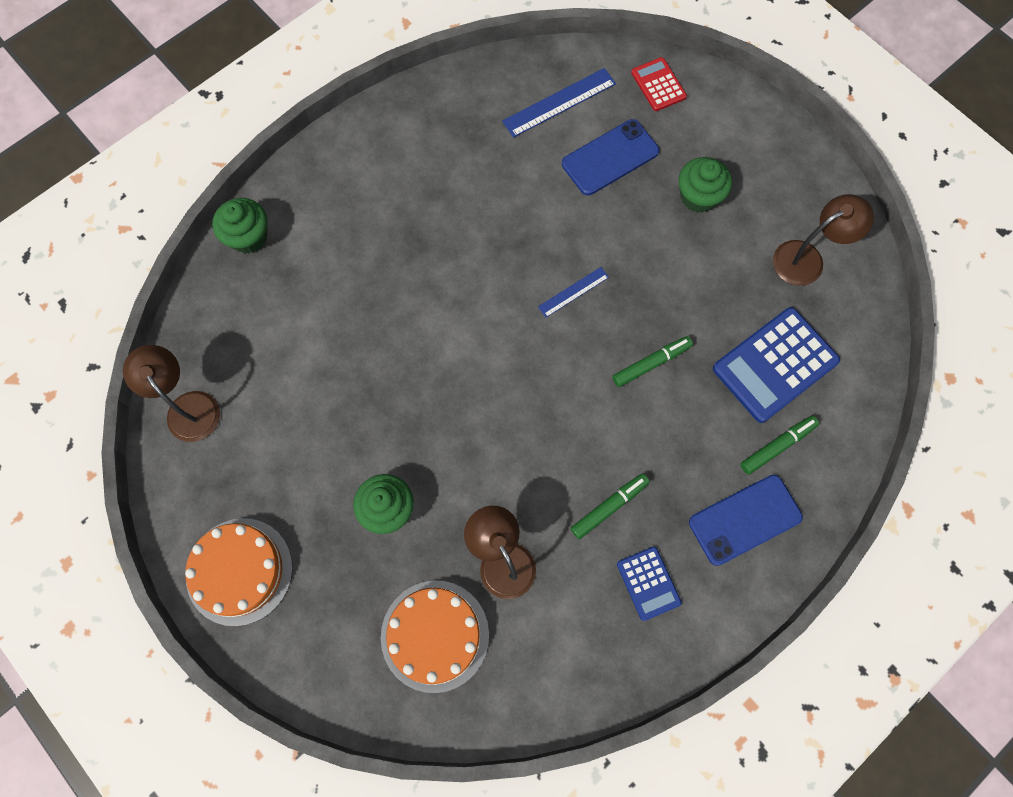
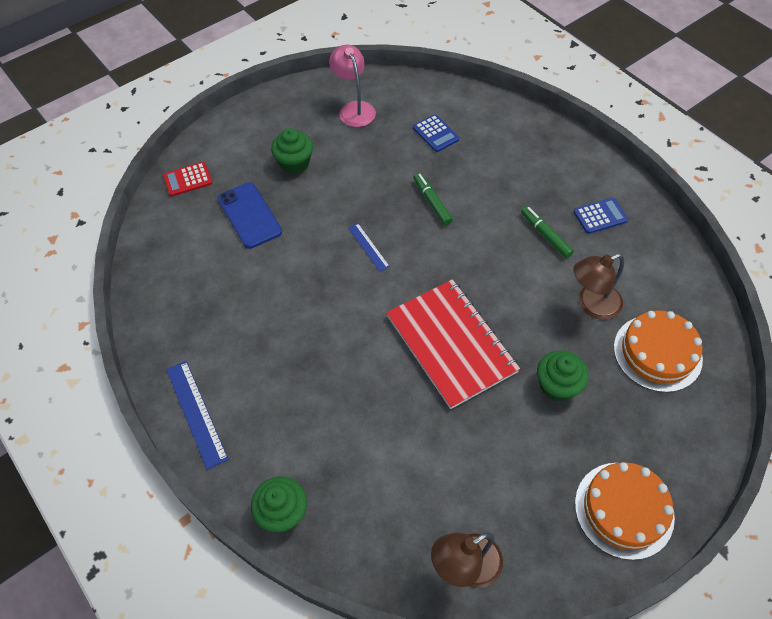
camera: 85 degrees left, 15 degrees down
(440, 390) = (451, 344): none -> red notebook
(559, 102) = (188, 247): blue ruler -> blue ruler (196, 413)
(744, 519) = (549, 160): blue phone -> none
(775, 365) = (435, 133): blue calculator -> blue calculator, size x0.54
(777, 446) = (496, 138): green marker -> none
(807, 258) = (354, 109): brown lamp -> pink lamp

